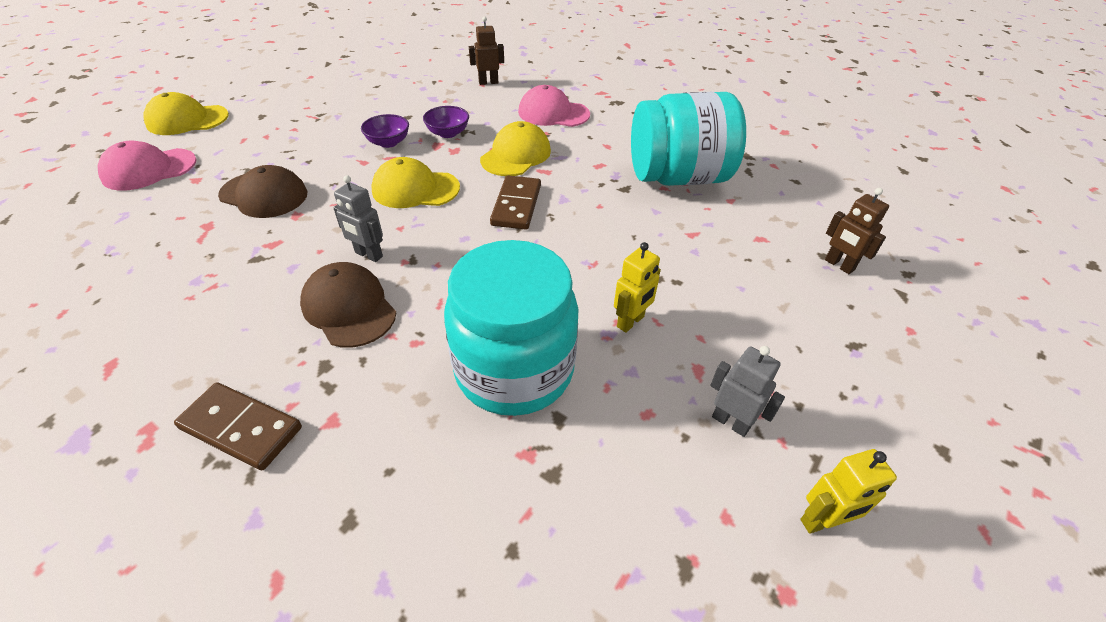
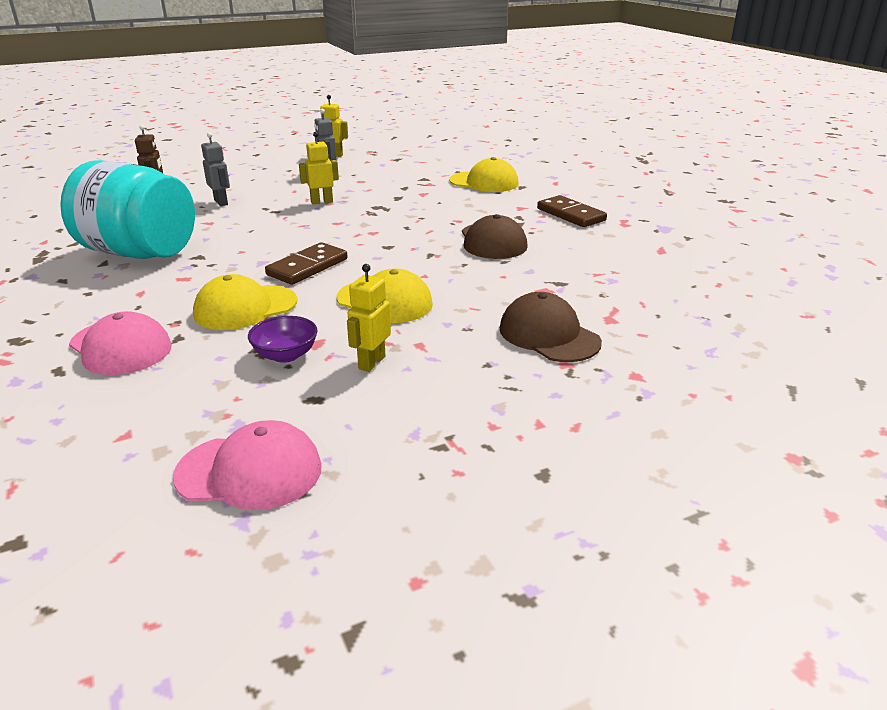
camera: 150 degrees left, 15 degrees down
(149, 169) = (708, 408): pink cap -> pink cap (249, 471)
(187, 120) = (683, 506): yellow cap -> yellow cap (484, 182)
(368, 255) = (463, 264): grey robot -> grey robot (221, 202)
(388, 142) = (371, 362): purple bowl -> yellow robot
(488, 82) = (111, 435): brown robot -> none
(514, 370) = (409, 202): turquoise jar -> none

